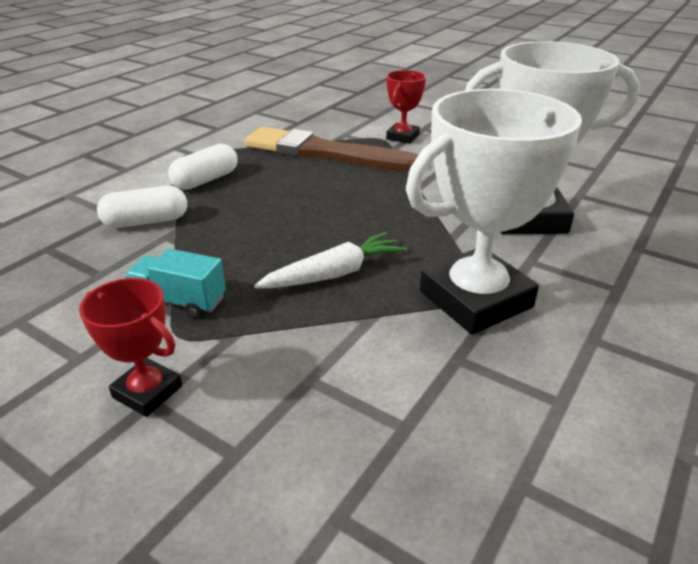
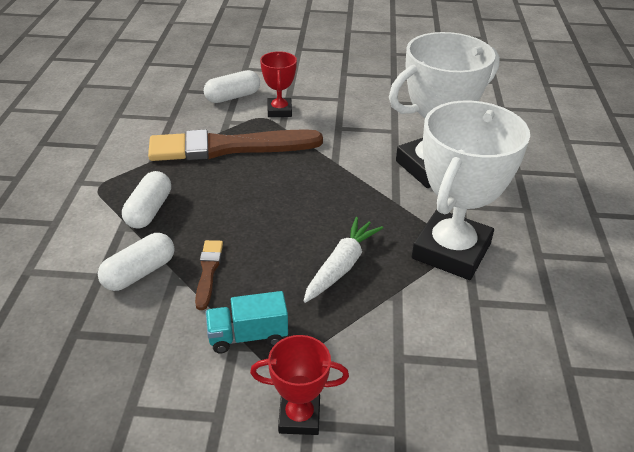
camera: 30 degrees left, 5 degrees up
(203, 238) = (208, 271): none -> brown brush
(368, 119) = (233, 97): none -> white capsule

